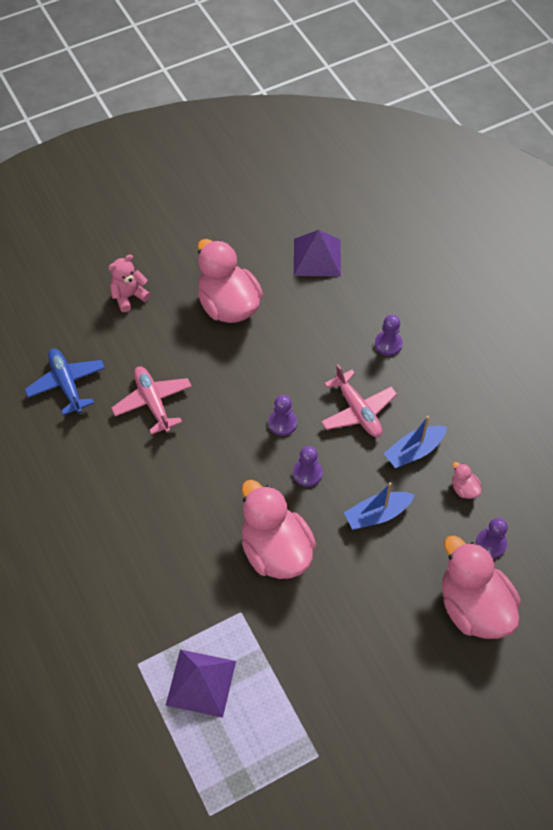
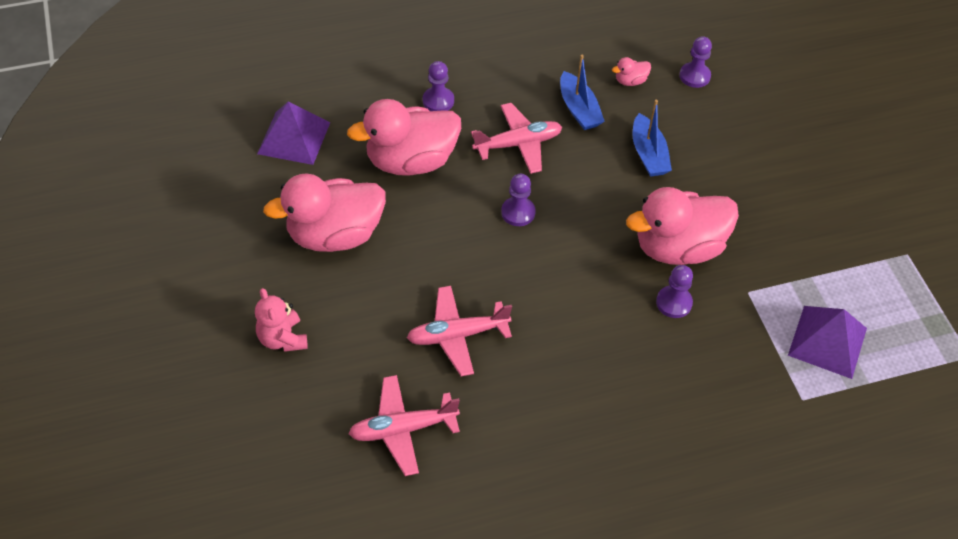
camera: 80 degrees left, 5 degrees down
(67, 384) = (403, 429): blue plane -> pink plane
(307, 473) = (588, 202): purple pawn -> purple pawn (674, 303)
(473, 607) = (760, 104): pink duck -> pink duck (411, 161)

